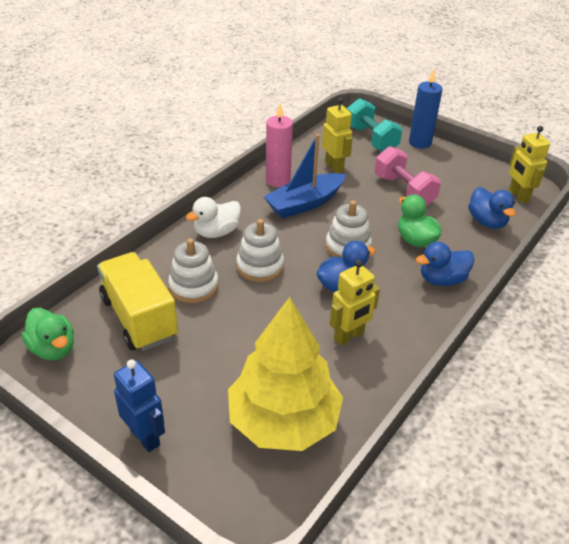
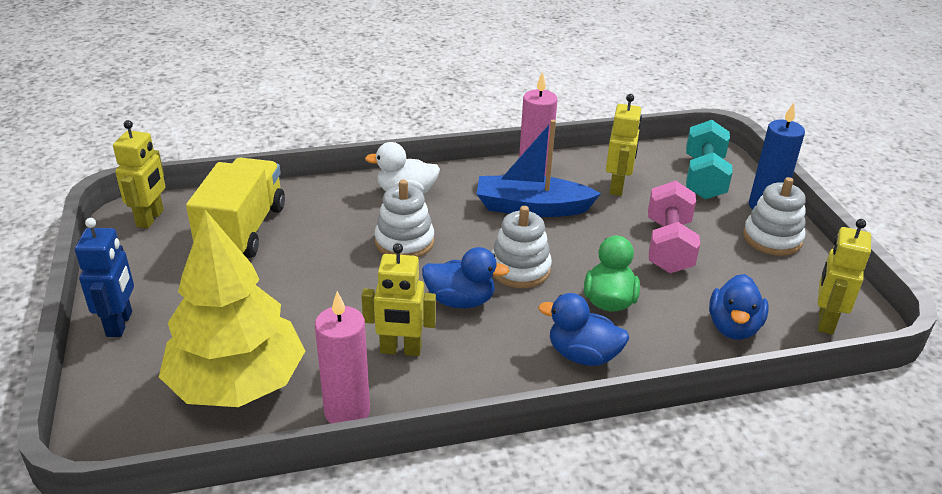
camera: 40 degrees right, 5 degrees down
(53, 349) = (150, 218): green duck -> yellow robot
(194, 286) = (321, 228): white stacking toy -> white stacking toy (772, 238)
(370, 393) = (347, 412): none -> pink candle

